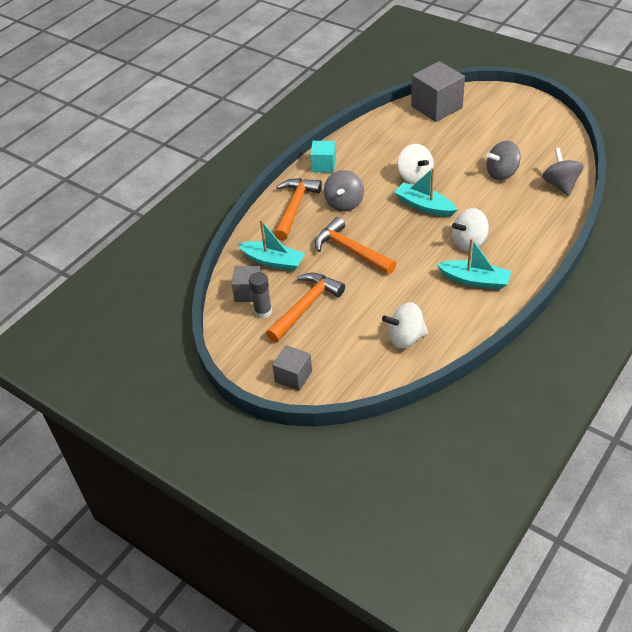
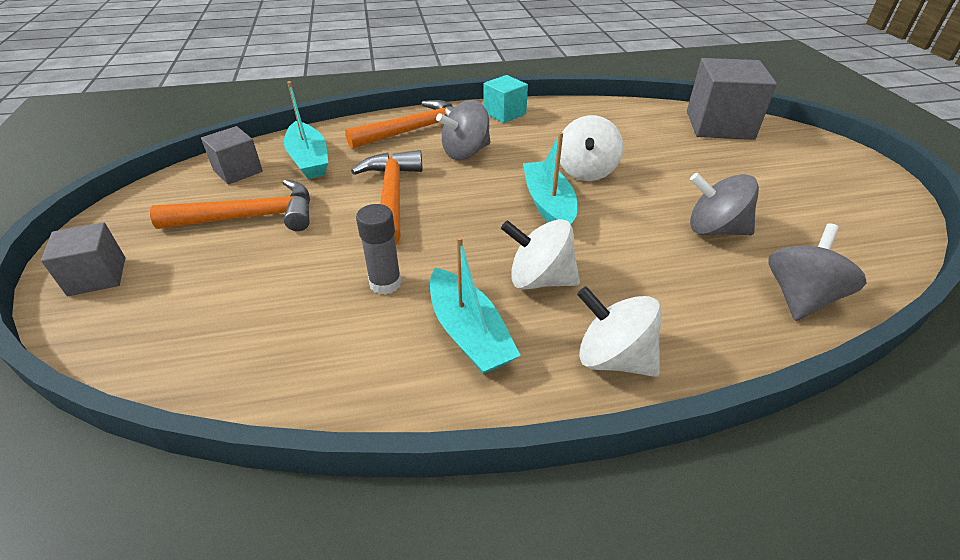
camera: 40 degrees right, 5 degrees down
(263, 311) = (212, 194): grey glue stick -> grey glue stick (385, 283)
(405, 338) = (262, 334): white spinning top -> white spinning top (613, 358)

